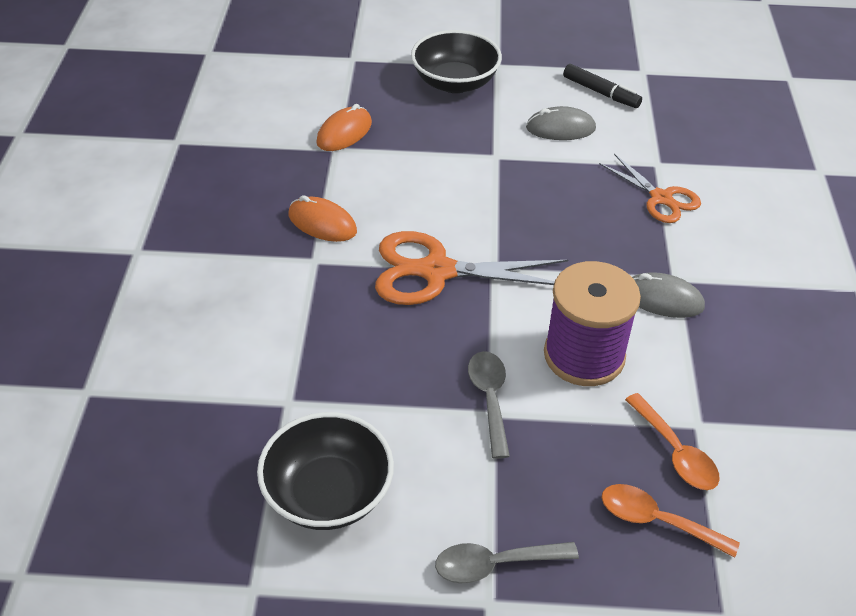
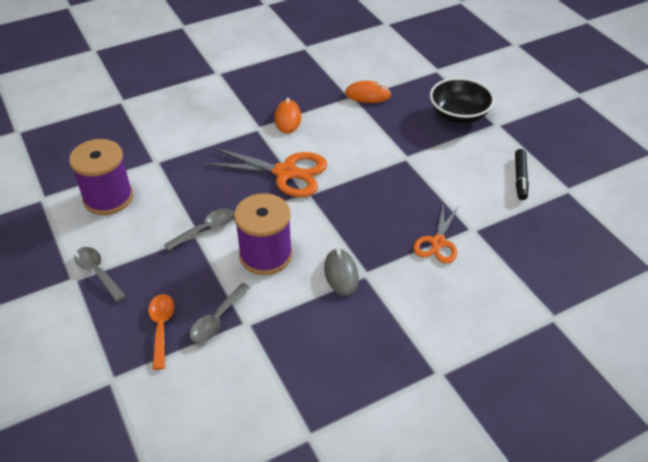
camera: 60 degrees right, 0 degrees up
(328, 493) = (108, 198): black bowl -> purple spool
(436, 271) = (286, 173): orange scissors -> orange scissors turned 135 degrees clockwise
(560, 128) = (462, 174): grey mouse -> none
(675, 452) = (217, 320): orange spoon -> grey spoon

